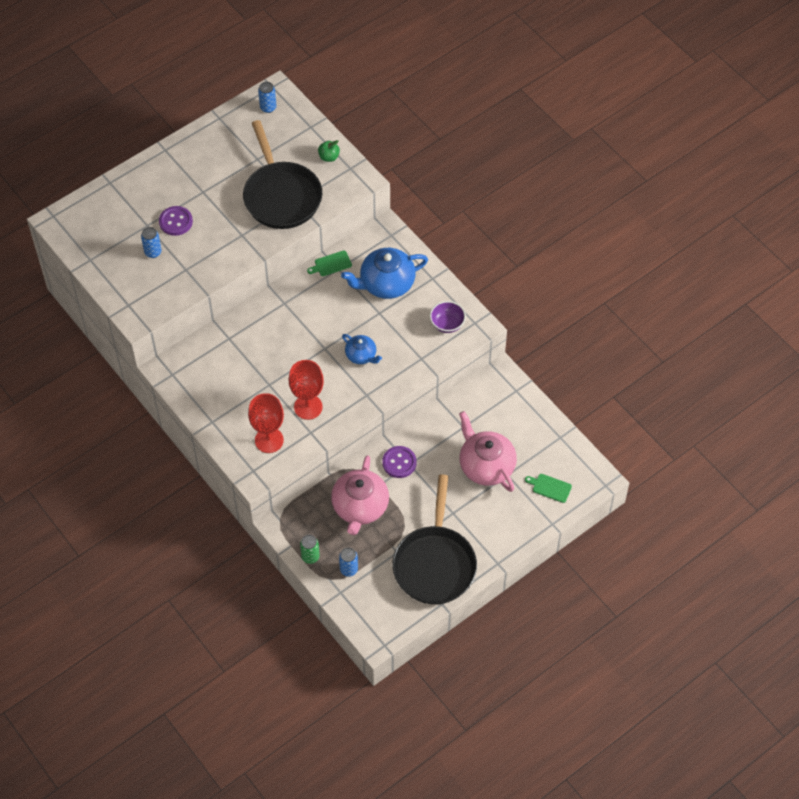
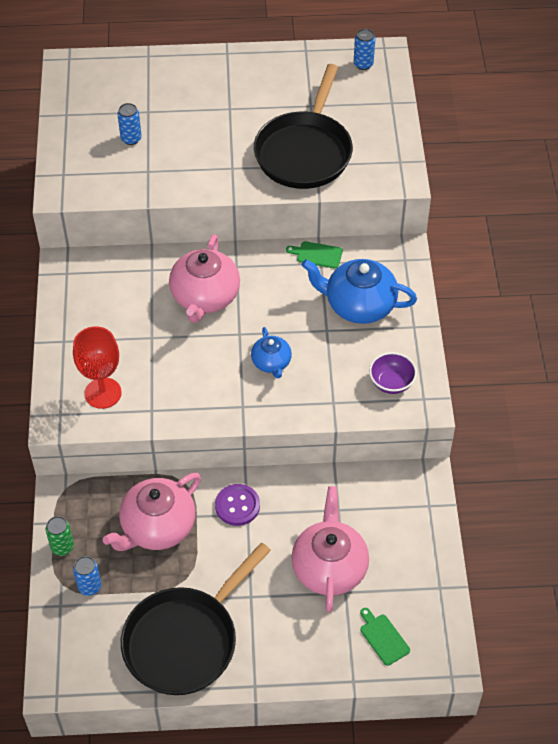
camera: 35 degrees right, 5 degrees down
(176, 222) = (178, 122): purple button -> none
(281, 336) = (205, 297): none -> pink teapot
(308, 407) = (171, 383): red goblet -> none
(329, 157) = (386, 140): green apple -> none

